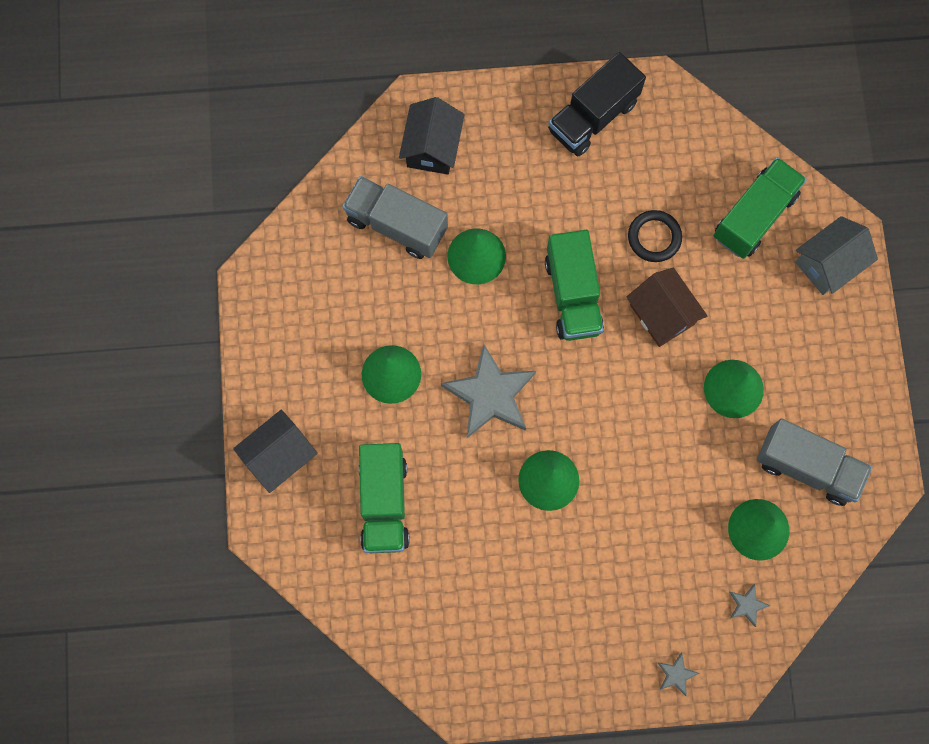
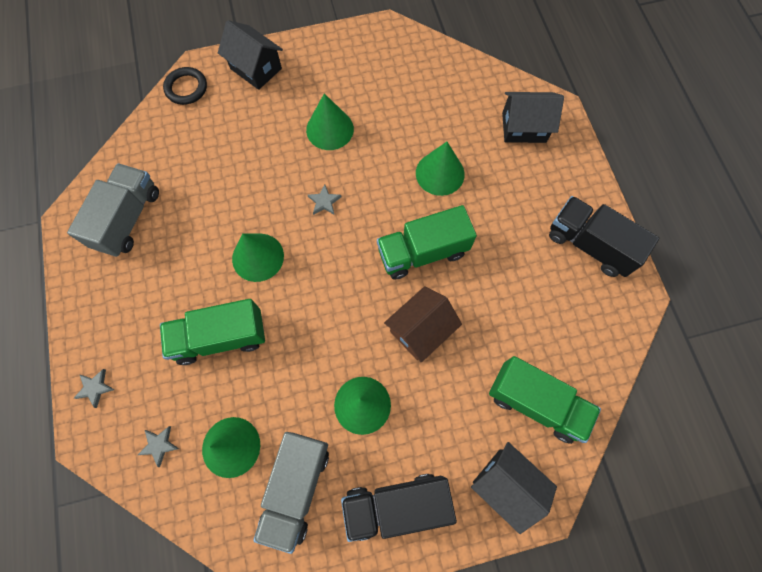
camera: 80 degrees right, 5 degrees down
(384, 502) = (227, 141): green truck -> green truck (220, 337)
(396, 225) = (452, 113): grey truck -> grey truck (128, 219)
(490, 394) = (324, 201): grey star -> grey star, size x0.43
(654, 237) = (491, 313): black ring -> black ring (186, 88)
(828, 264) = (506, 484): grey house -> black house
(834, 371) = (396, 504): none -> black truck

